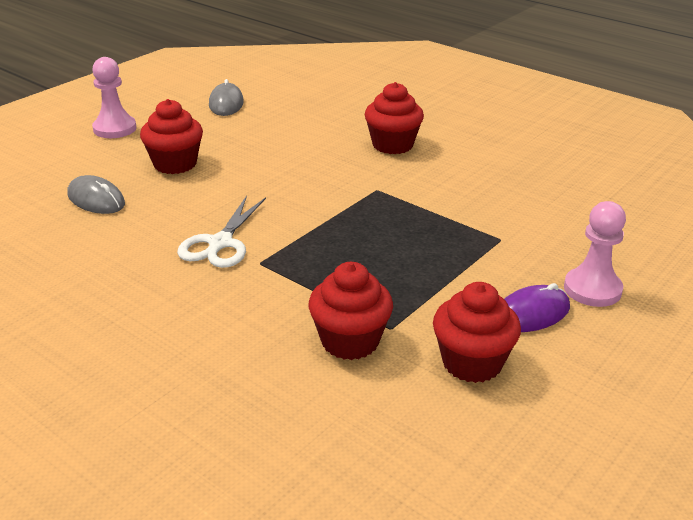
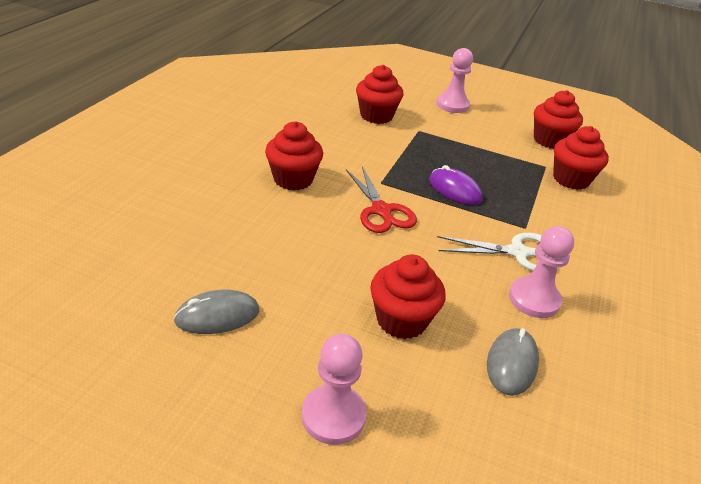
camera: 110 degrees left, 5 degrees up
(152, 232) = (534, 299): none -> pink pawn
(323, 181) = (381, 211): none -> red scissors
(531, 313) = (491, 123): purple mouse -> purple mouse (455, 190)
(541, 214) = (376, 116): none -> red cupcake

